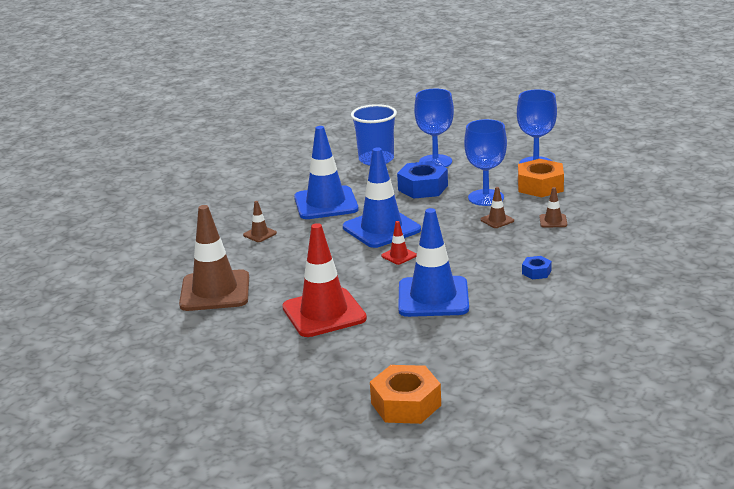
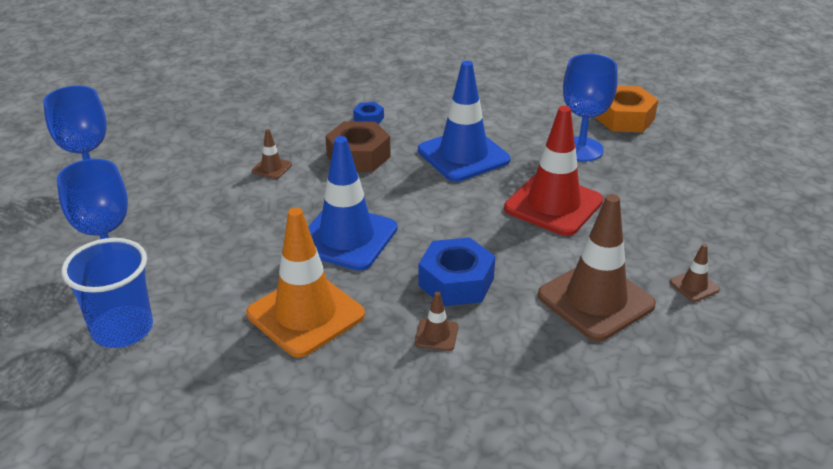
camera: 125 degrees left, 10 degrees up
(326, 203) = (305, 314): blue traffic cone -> orange traffic cone
(399, 256) = (401, 202): red traffic cone -> none
(423, 188) = (209, 248): blue nut -> blue nut (456, 282)
(479, 254) = (358, 156): none -> brown nut
(486, 198) = (215, 192): blue goblet -> blue goblet (581, 149)
(540, 186) = (162, 165): orange nut -> none
(553, 221) = (252, 136): brown traffic cone -> brown traffic cone (694, 286)

